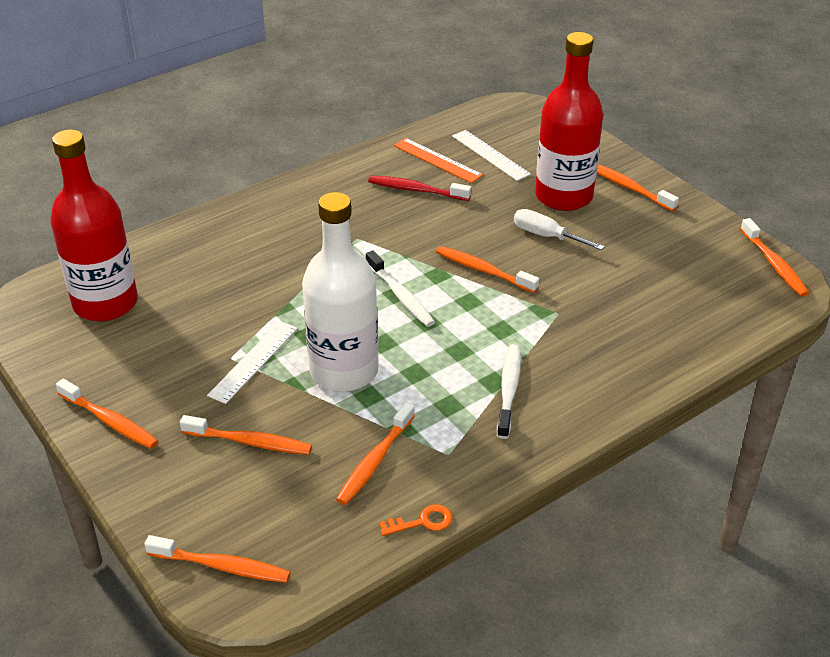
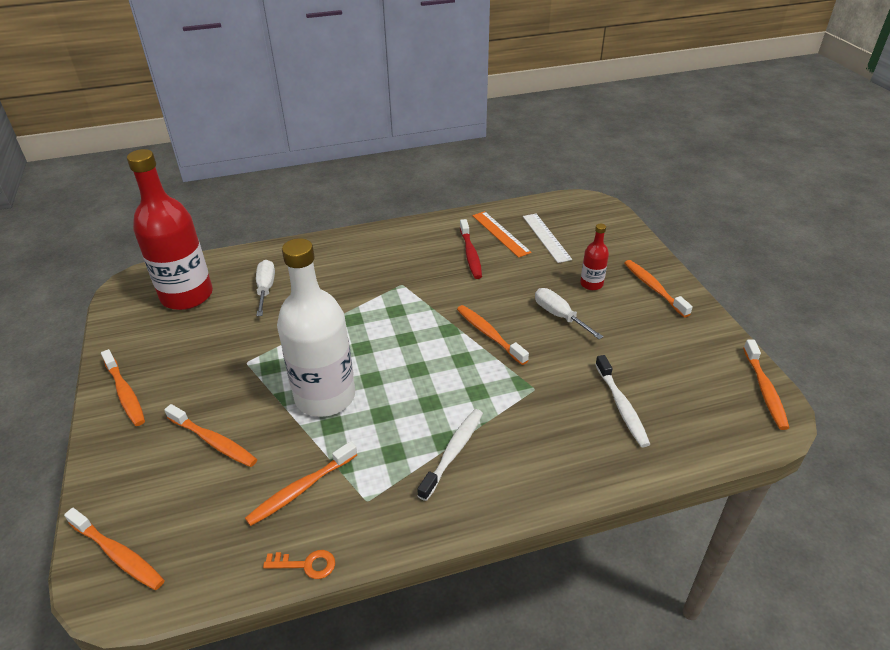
camera: 20 degrees right, 0 degrees up
(199, 276) = (266, 289): none -> white screwdriver
(253, 361) = (261, 369): white ruler -> none
(401, 296) = (408, 341): white toothbrush -> white toothbrush (621, 406)
(416, 190) = (470, 254): red toothbrush -> red toothbrush turned 135 degrees counterclockwise
(563, 196) = (591, 284): red bottle -> red bottle, size x0.45

